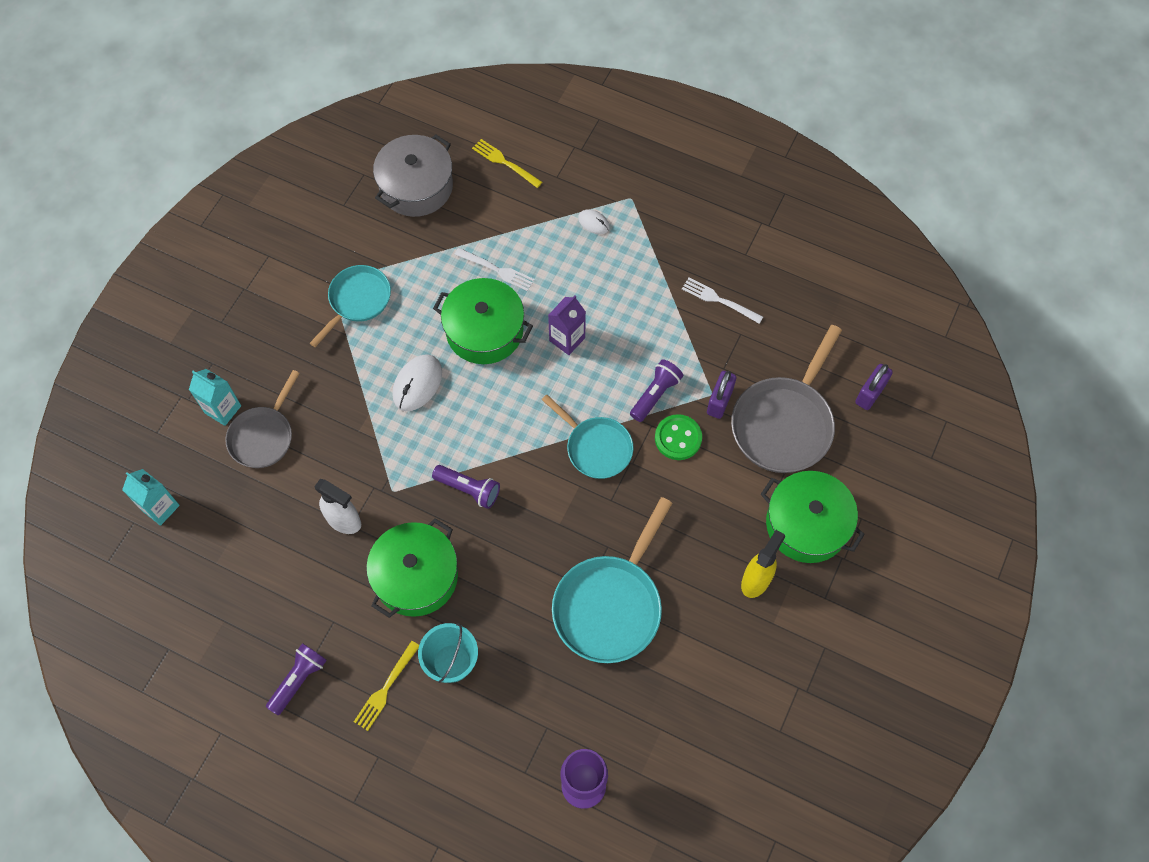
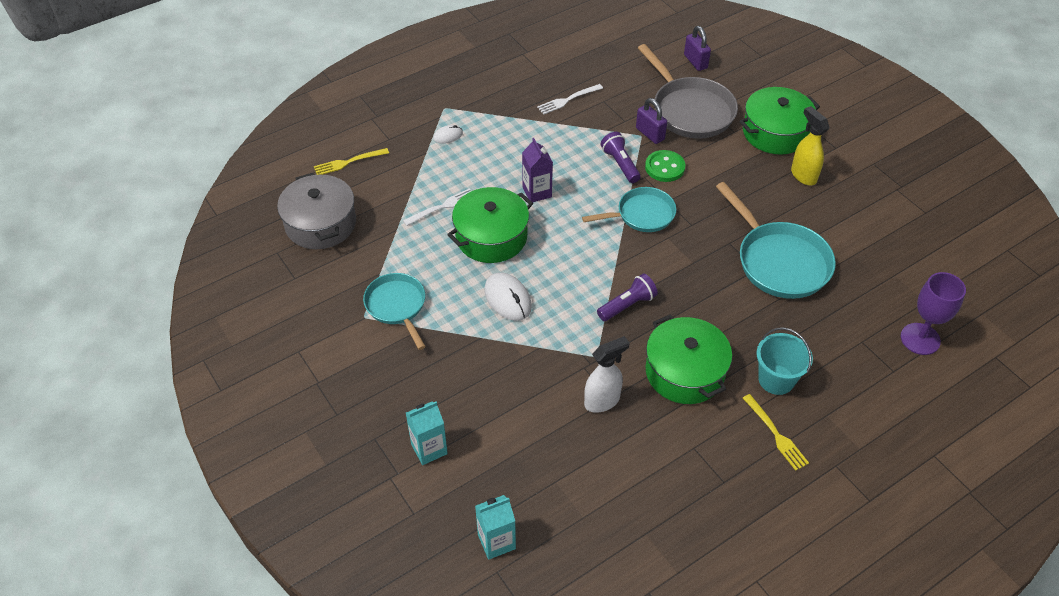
camera: 60 degrees left, 15 degrees down
(263, 436) = (479, 428): grey pan -> none
(298, 680) = (736, 496): purple flashlight -> none

